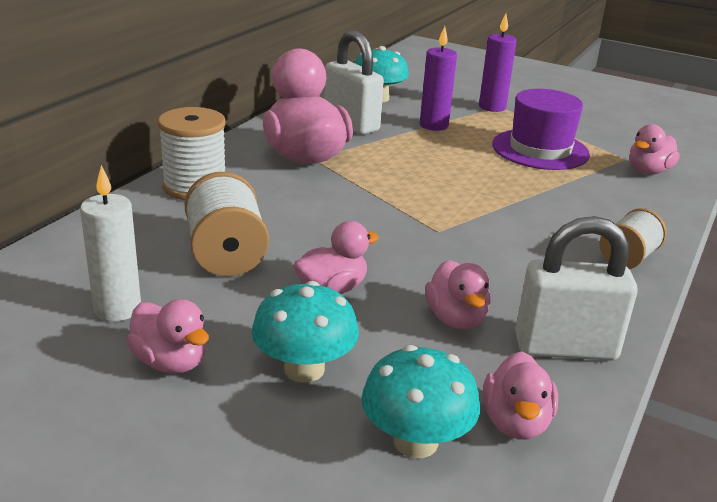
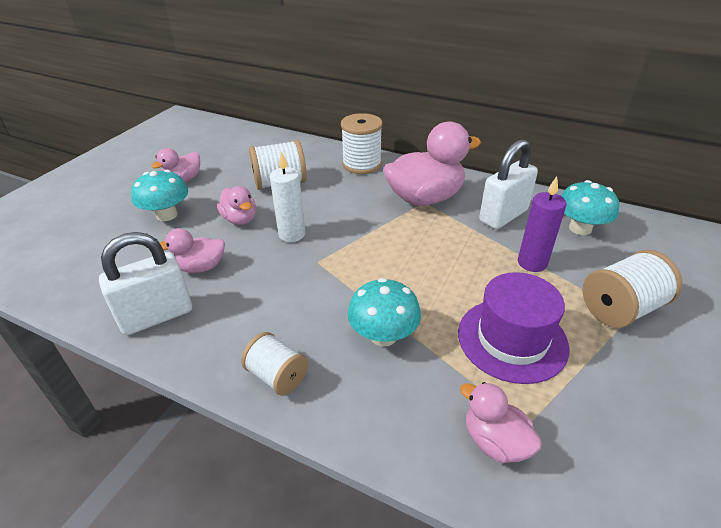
camera: 90 degrees right, 10 degrees up
(117, 309) = (229, 162): white candle -> white candle (292, 234)
(415, 442) = (98, 250): turquoise mushroom -> turquoise mushroom (383, 335)
(492, 107) = (621, 308): purple candle -> white spool
(515, 422) = (96, 286): pink duck -> none
(565, 348) = (157, 316): white padlock -> white padlock turned 60 degrees clockwise

